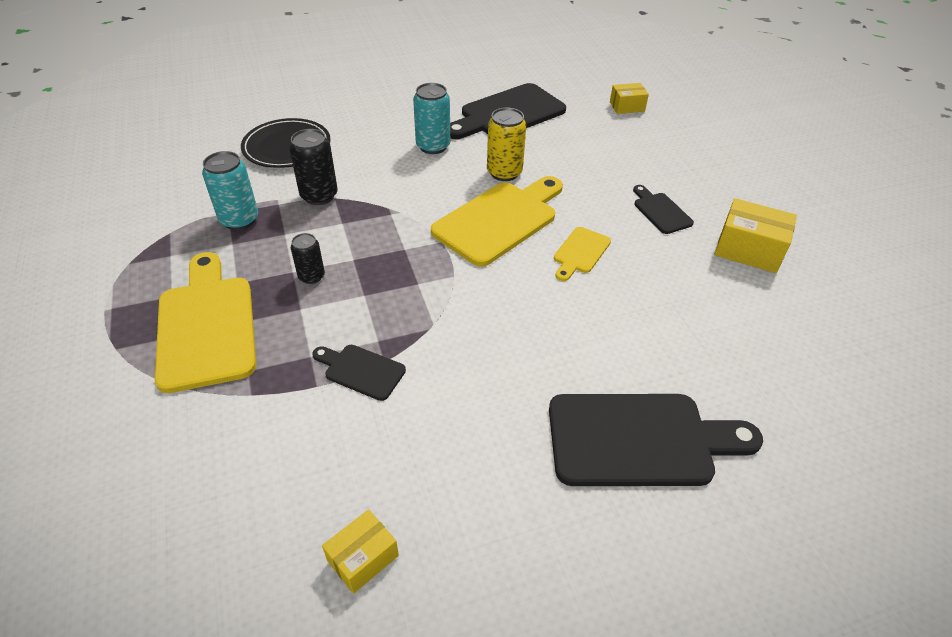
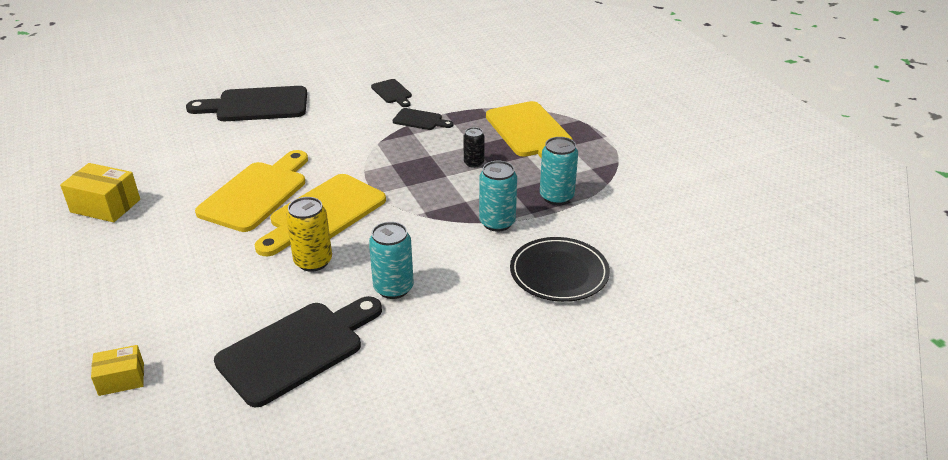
camera: 175 degrees right, 10 degrees down
(319, 196) = (497, 222): black can -> turquoise can
(363, 558) = (401, 67): yellow box -> none
(580, 252) = (257, 193): yellow cutting board -> yellow cutting board, size x2.01
(660, 211) = (164, 233): black cutting board -> black cutting board (392, 93)

